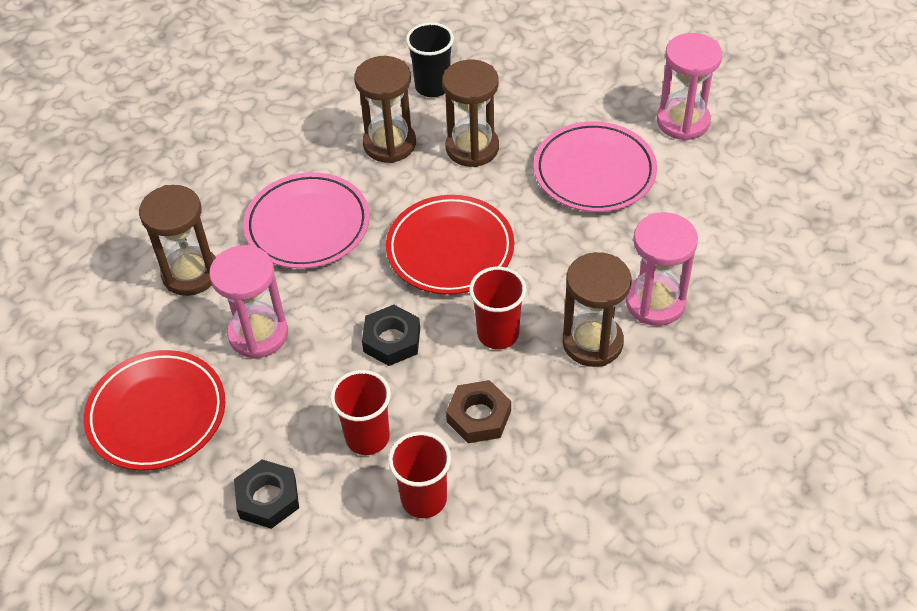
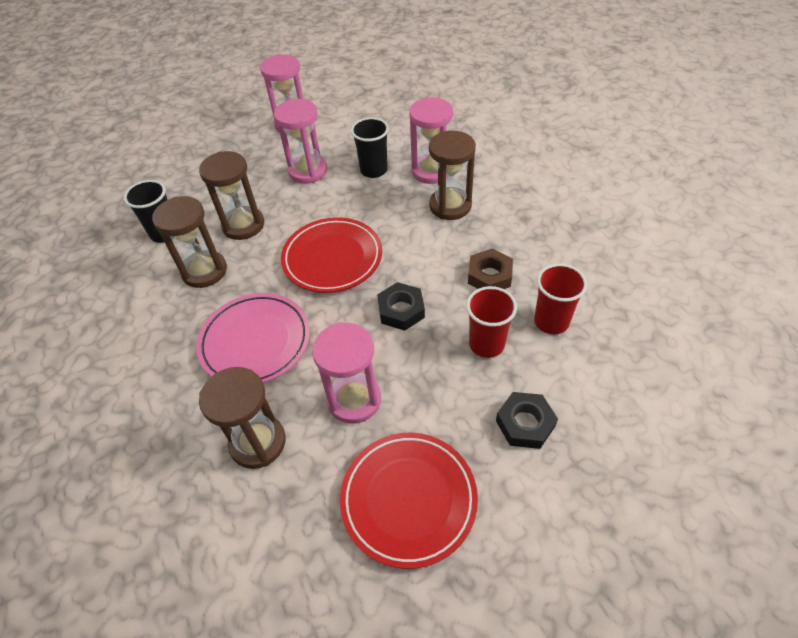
camera: 70 degrees left, 0 degrees up
(498, 334) = (422, 250): red cup -> none
(594, 172) = (308, 171): pink plate -> pink hourglass
(627, 239) = (374, 170): none -> black cup

